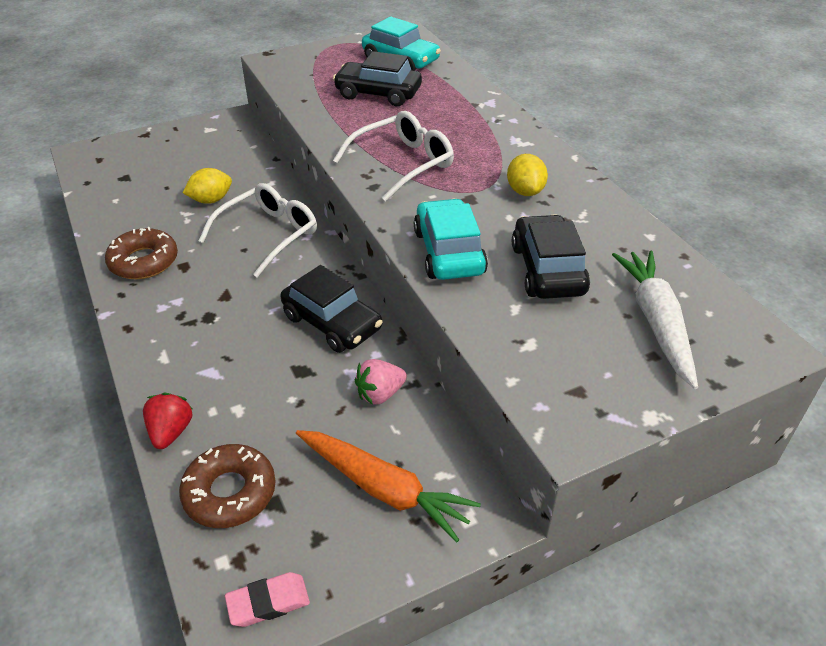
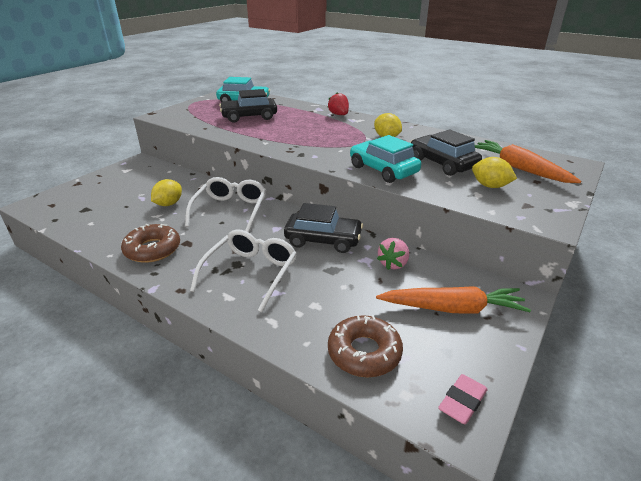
camera: 30 degrees left, 10 degrees down
(171, 432) = (283, 336): red strawberry -> red strawberry (339, 115)
(402, 164) = (305, 141): white glasses -> white glasses (250, 273)
(566, 337) = (490, 186): none -> yellow lemon
(656, 322) = (519, 168): white carrot -> orange carrot

